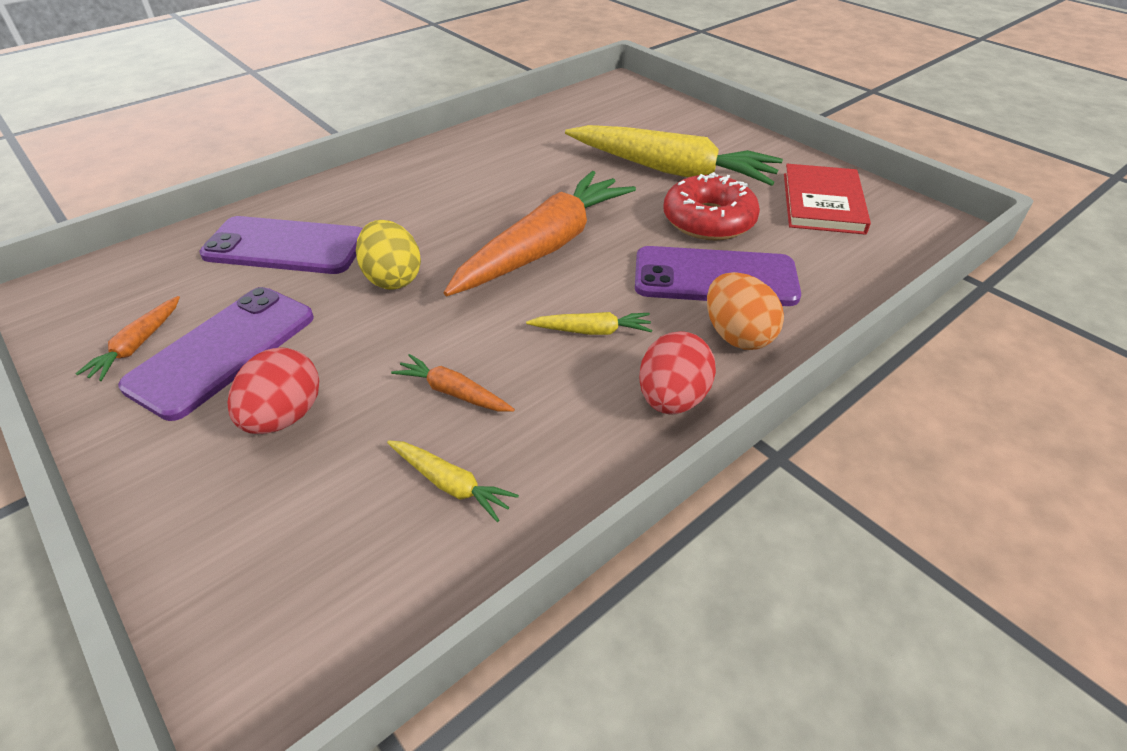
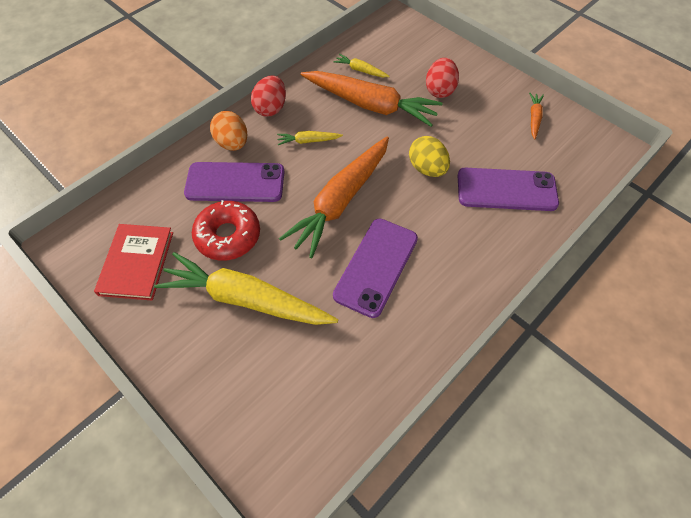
camera: 175 degrees right, 15 degrees up
(223, 351) = (490, 118): purple phone -> purple phone (376, 267)
(453, 392) = (370, 105): orange carrot -> orange carrot, size x2.34

